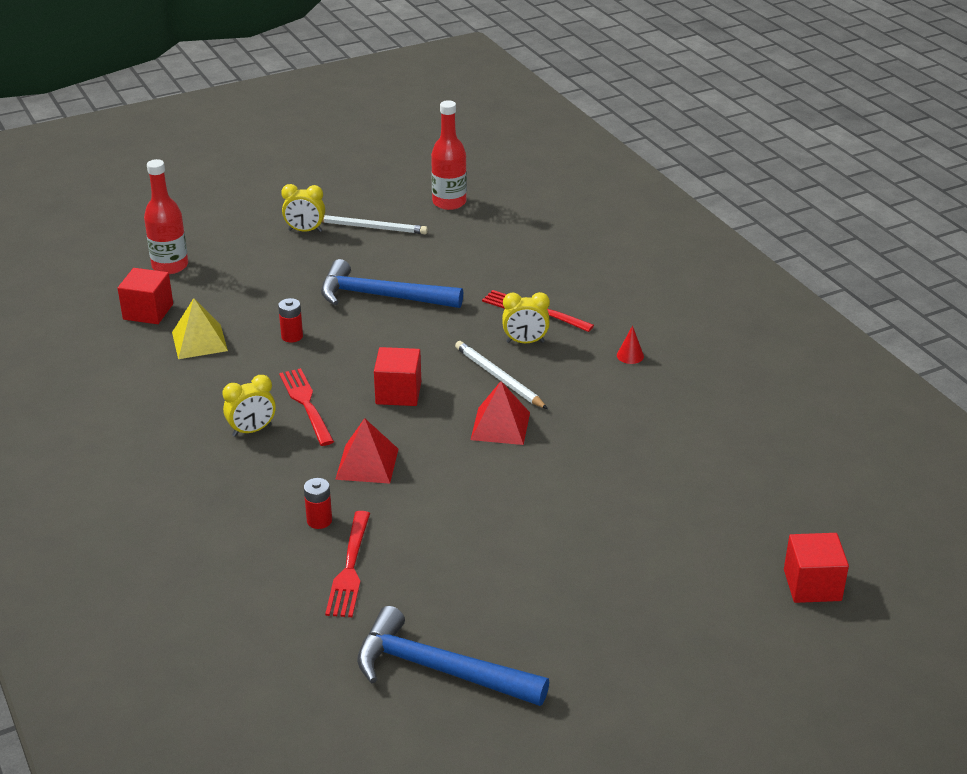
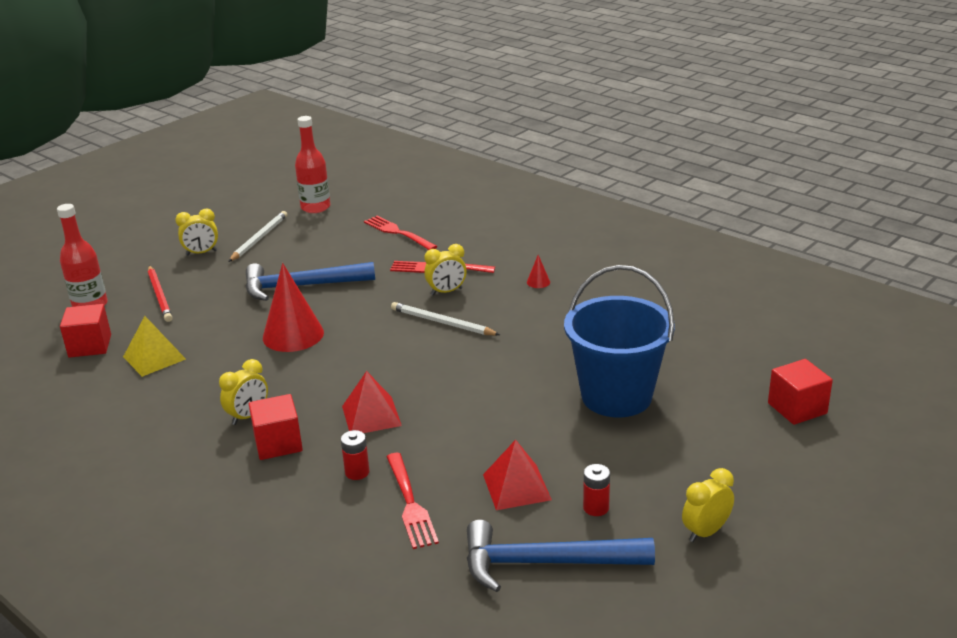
camera: 20 degrees left, 5 degrees down
(240, 271) = (160, 296): none -> red pencil
(292, 336) = (239, 334): red battery -> red battery (596, 508)
(306, 404) = (286, 383): red fork -> red fork (398, 233)
(342, 351) = (293, 335): none -> red cone
(371, 227) = (259, 238): white pencil -> white pencil turned 60 degrees counterclockwise
(398, 393) = (363, 354): red cube -> red cube (278, 443)
(500, 426) = (468, 357): red pyramid -> red pyramid (516, 487)
(617, 689) = (705, 532): none -> yellow clock
(625, 514) = (616, 396): none -> blue bucket

